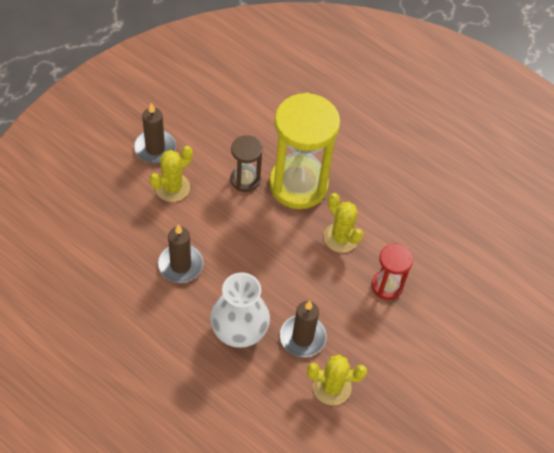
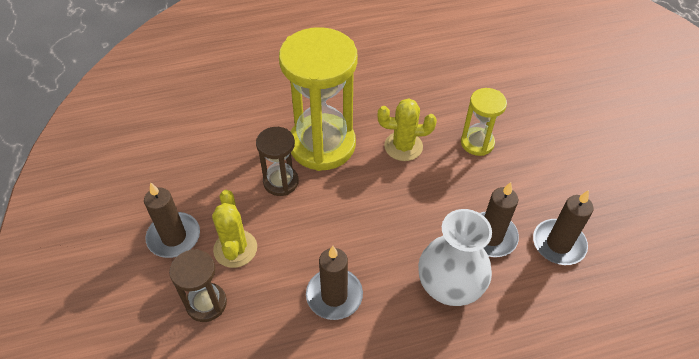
camera: 50 degrees left, 5 degrees down
(123, 198) = (206, 303): none -> brown hourglass
(332, 387) = (558, 244): yellow cactus -> brown candle
(387, 286) = (477, 143): red hourglass -> yellow hourglass

